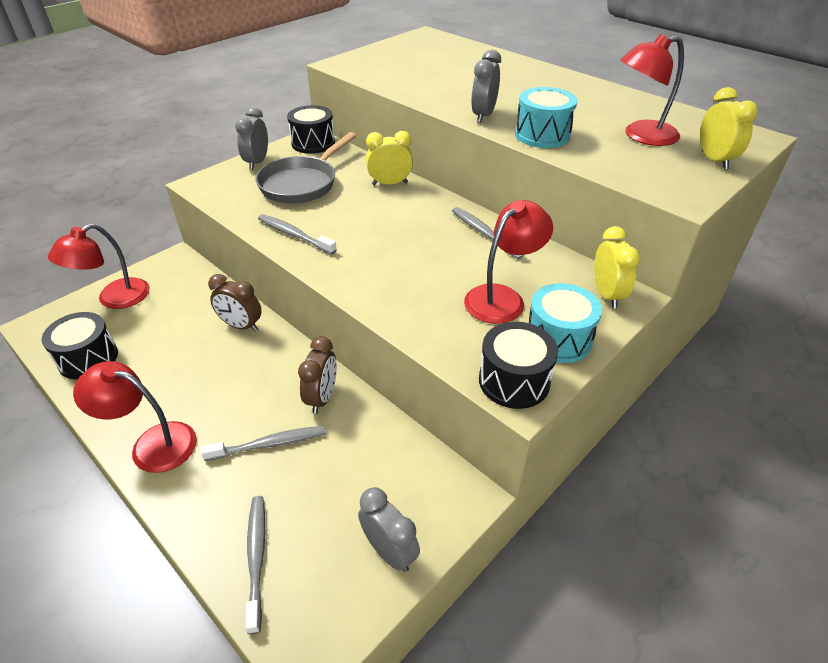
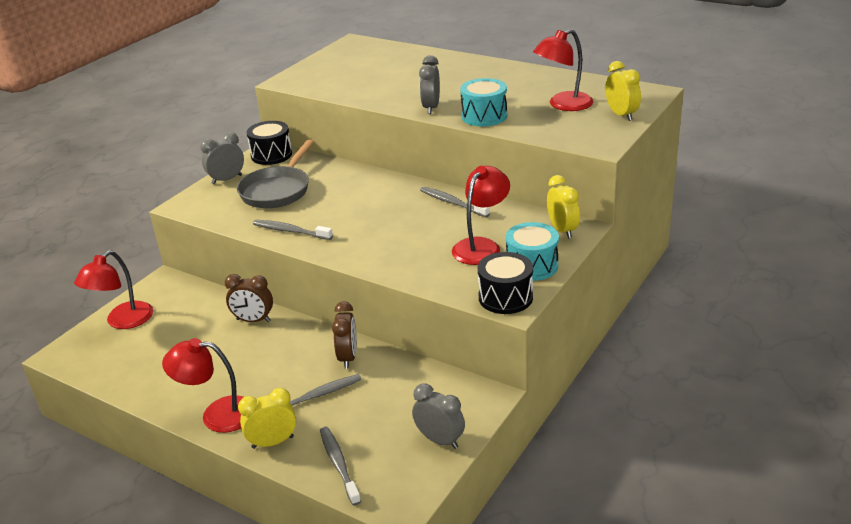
camera: 10 degrees left, 10 degrees down
(88, 358) = (125, 369): black drum -> none
(257, 162) = (227, 179): grey clock -> grey clock turned 60 degrees clockwise
(390, 183) = (357, 178): yellow clock -> yellow clock (272, 442)

